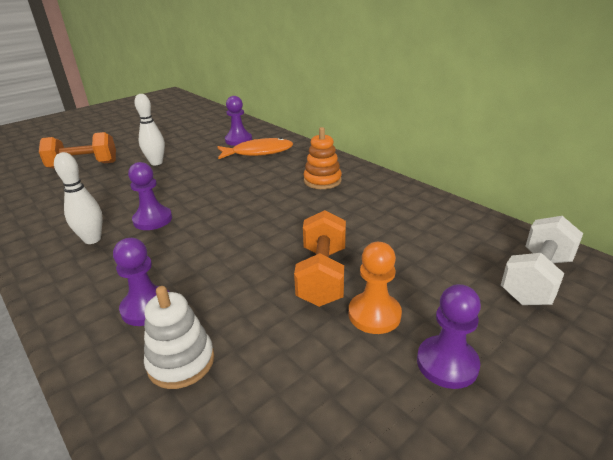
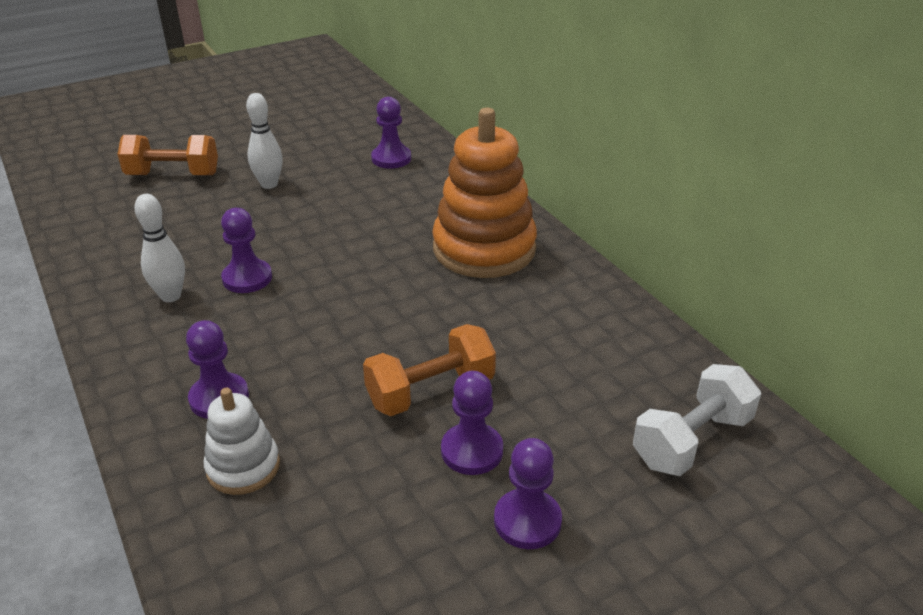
camera: 10 degrees right, 5 degrees up
(258, 152) = (413, 185): orange fish -> none
(322, 181) = (484, 249): orange stacking toy -> orange stacking toy, size x1.93
(322, 275) = (430, 391): orange dumbbell -> orange dumbbell turned 45 degrees clockwise
(374, 314) = (472, 451): orange pawn -> purple pawn

